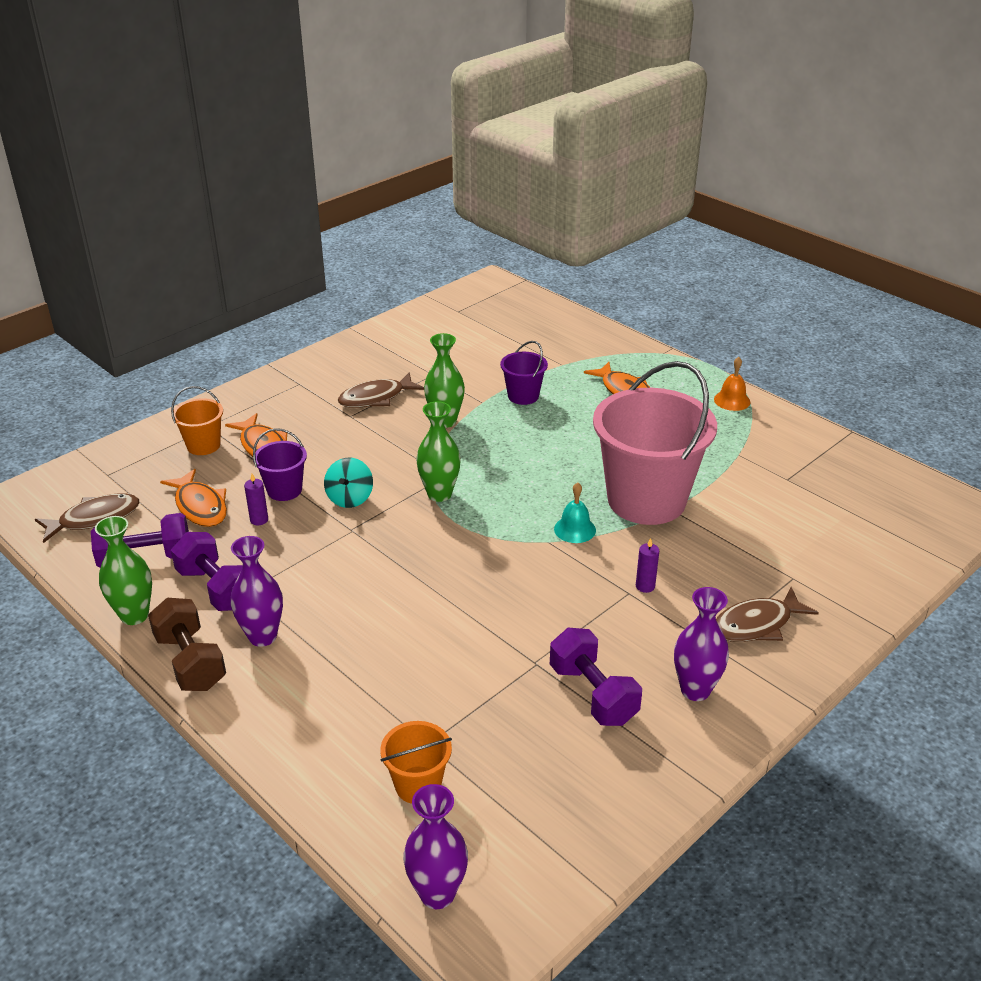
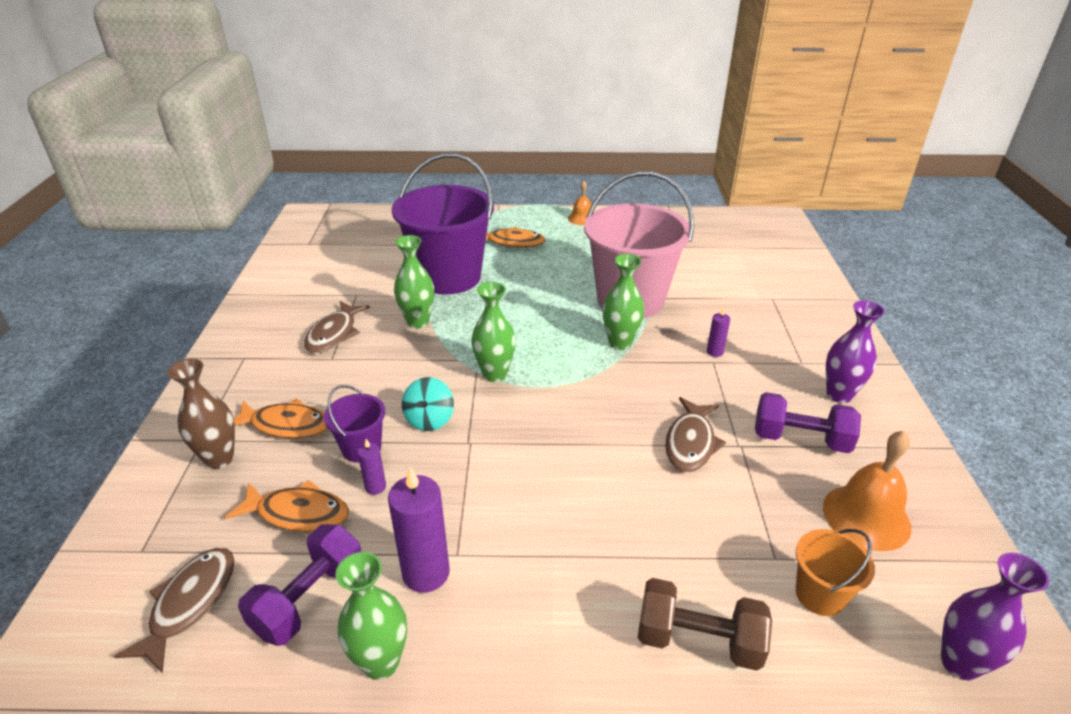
camera: 45 degrees left, 0 degrees up
(191, 662) = (504, 658): brown dumbbell -> brown dumbbell (698, 640)
(203, 445) = (219, 459): orange bucket -> brown vase
(216, 588) = (426, 573): purple dumbbell -> purple candle
(262, 636) = (531, 581): purple vase -> none
(350, 498) = (429, 419): turquoise spinning top -> turquoise spinning top turned 45 degrees clockwise
(523, 396) = (449, 277): purple bucket -> purple bucket, size x2.23
(543, 775) = (866, 516): none -> orange bell
(575, 529) = (620, 343): turquoise bell -> green vase
(757, 624) = (801, 335): brown fish -> brown fish (690, 443)

